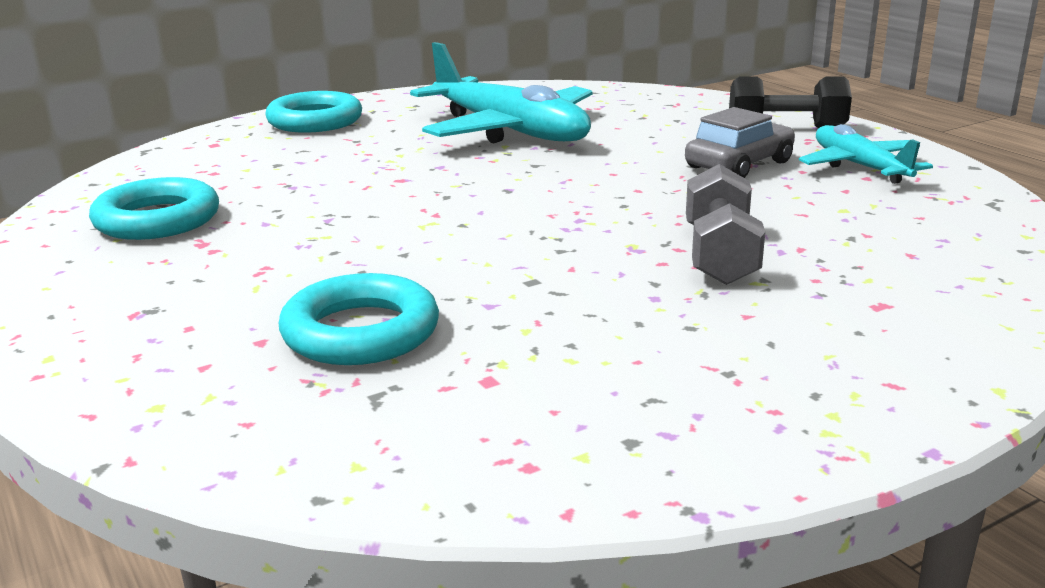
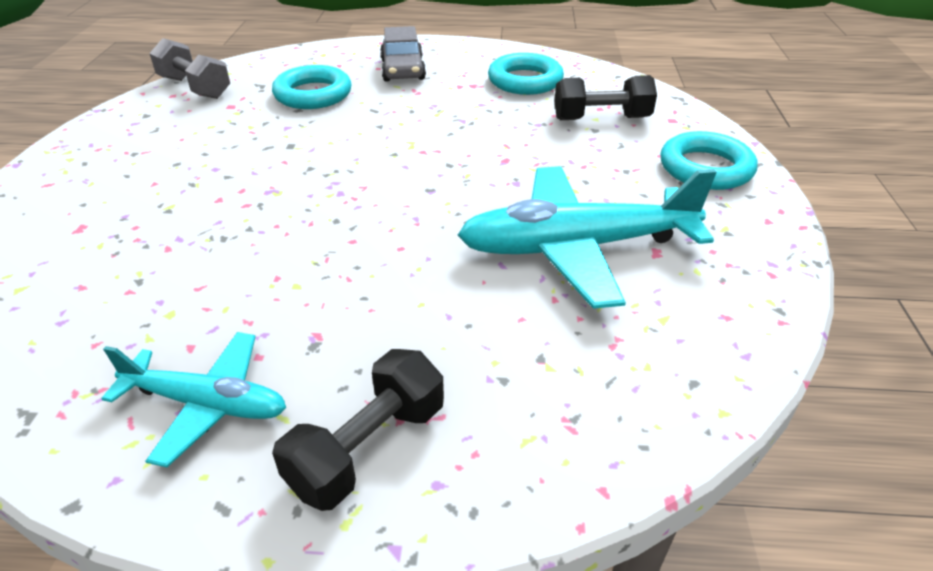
camera: 125 degrees right, 15 degrees up
(244, 166) = (601, 118): none -> black dumbbell
(719, 255) = (213, 212): grey dumbbell -> grey dumbbell (195, 87)
(739, 165) = (324, 326): grey car -> grey car (403, 70)

